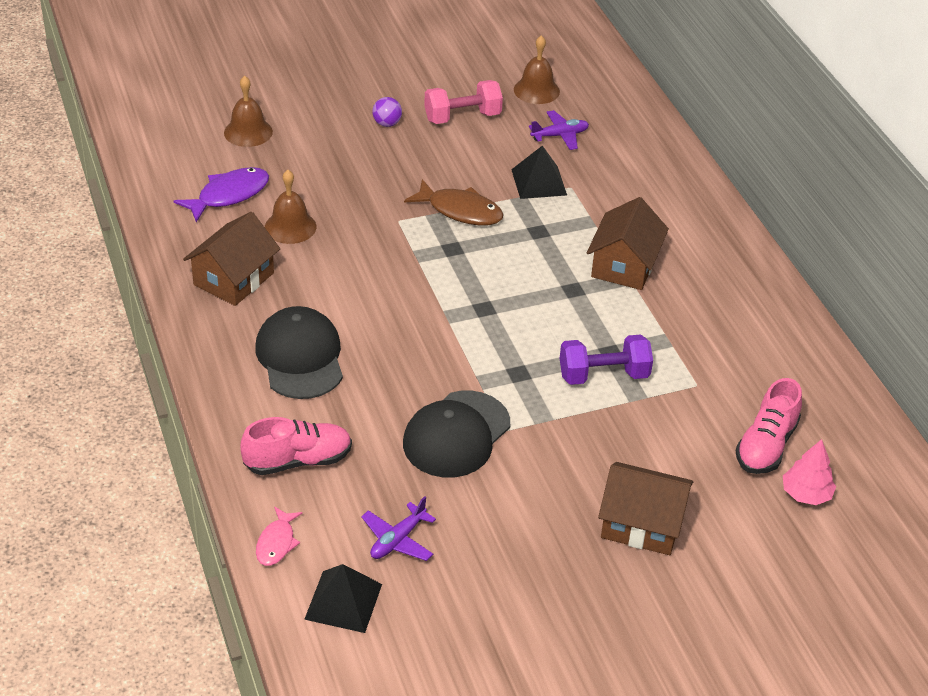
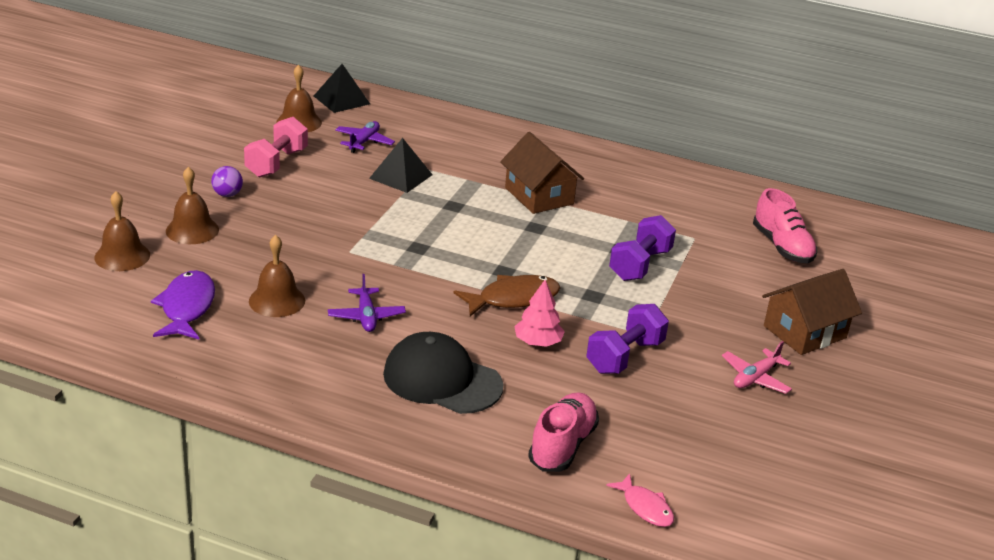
camera: 50 degrees left, 10 degrees down
(233, 279) = (297, 361): brown house -> none
(320, 138) = (192, 230): none -> brown bell
(343, 601) = (747, 507): black pyramid -> black pyramid (341, 100)
(398, 540) = (707, 444): purple plane -> purple plane (366, 316)
(456, 434) = (625, 356): black cap -> purple dumbbell
(460, 211) = (381, 221): brown fish -> brown fish (513, 299)
(528, 525) = (755, 378): none -> pink plane
(806, 494) = (842, 258): pink tree -> pink tree (538, 342)

